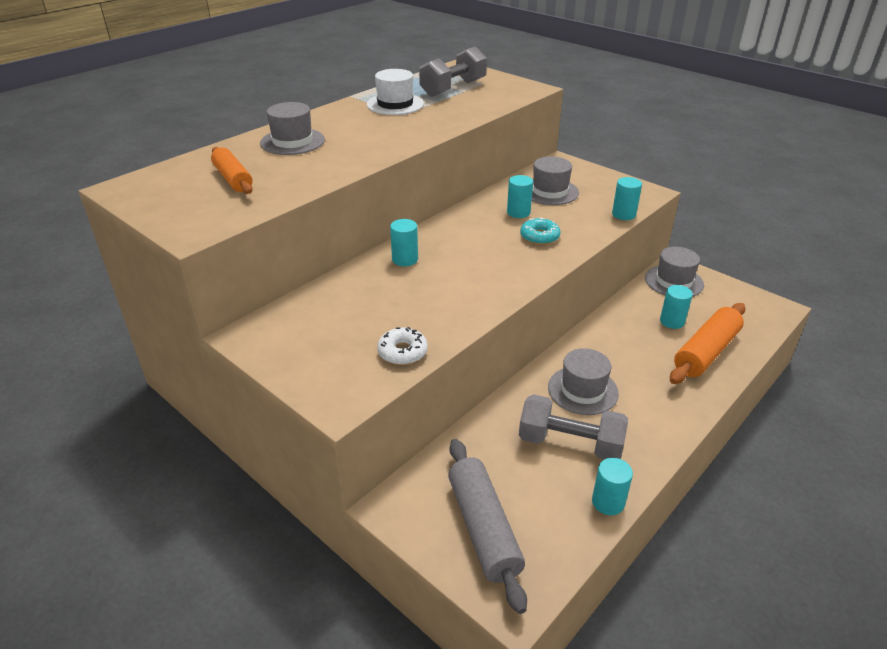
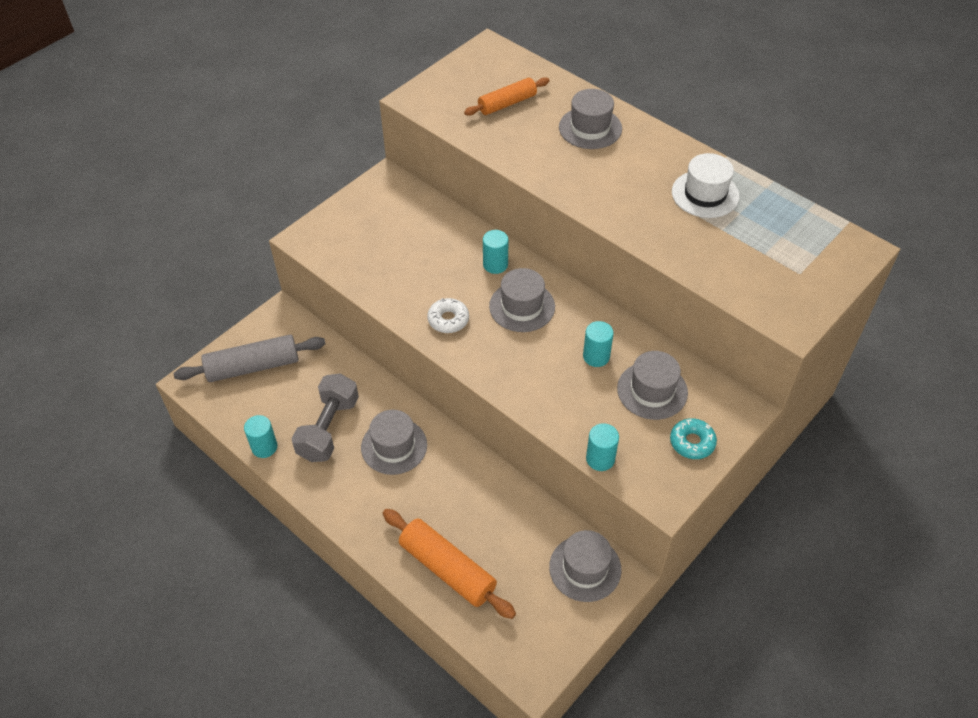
camera: 90 degrees right, 15 degrees up
(402, 352) = (358, 269): white donut -> white donut (448, 320)
(453, 88) = (771, 244): grey dumbbell -> none
(462, 246) = (522, 306): none -> grey hat
(539, 237) = (543, 372): turquoise donut -> turquoise donut (692, 442)
(672, 321) = (502, 547): turquoise cylinder -> none

